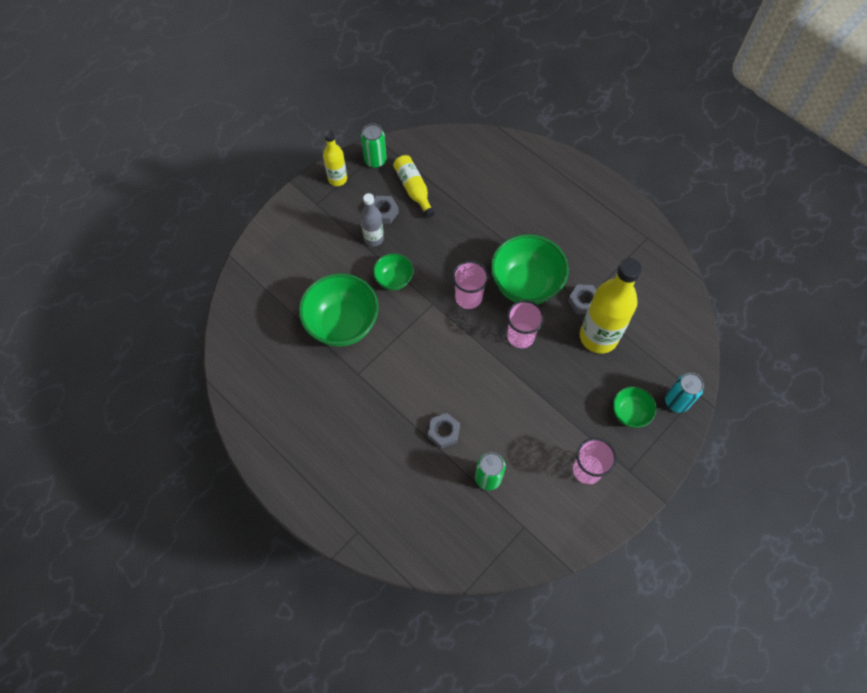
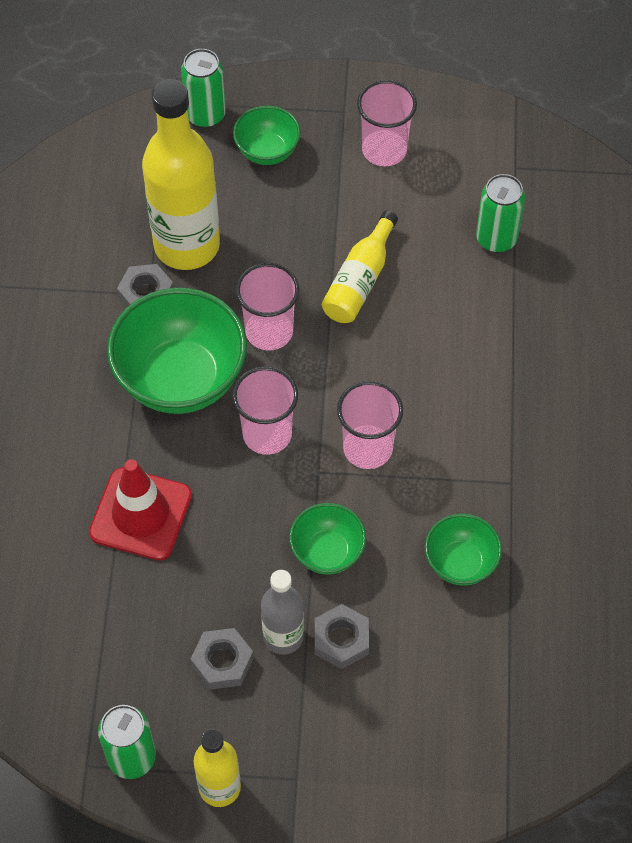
camera: 130 degrees left, 5 degrees down
(342, 324) = (460, 563): green bowl -> green bowl, size x0.53
(413, 189) = (140, 651): yellow bottle -> yellow bottle (359, 280)
(426, 330) = (367, 448): none -> pink cup
(443, 432) = (487, 324): grey nut -> grey nut (341, 640)
(472, 227) = (141, 514): none -> red traffic cone
(676, 402) = (205, 115): turquoise can -> green can

